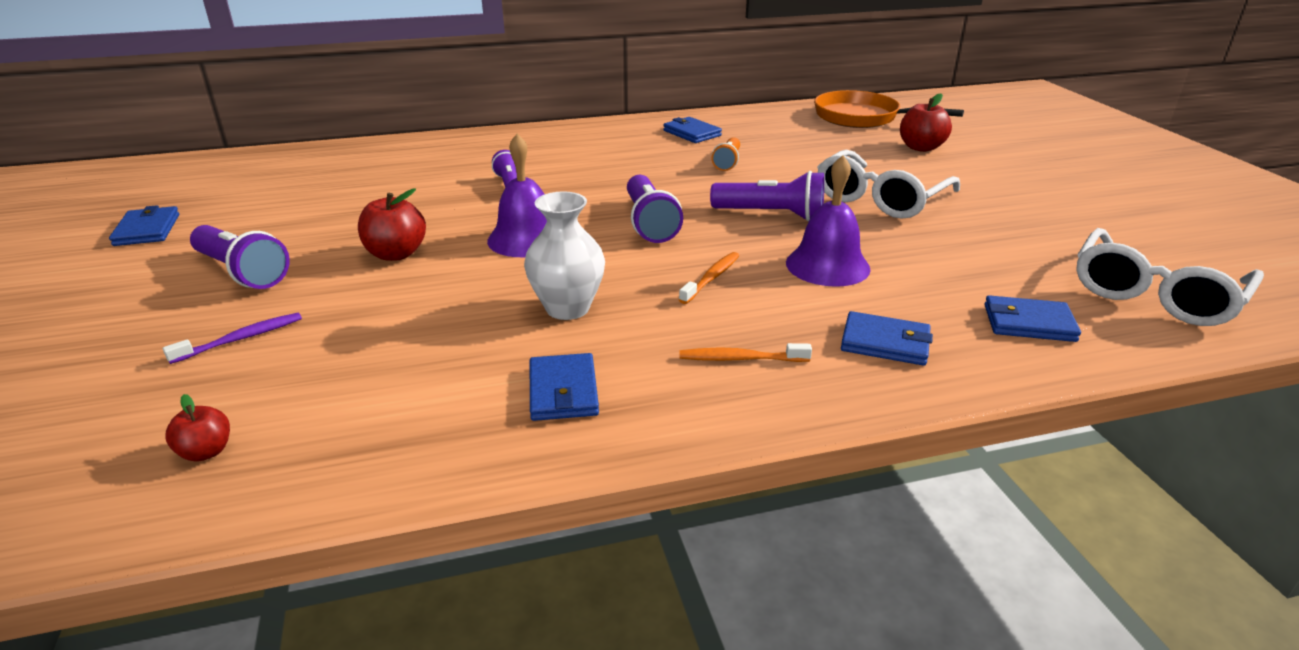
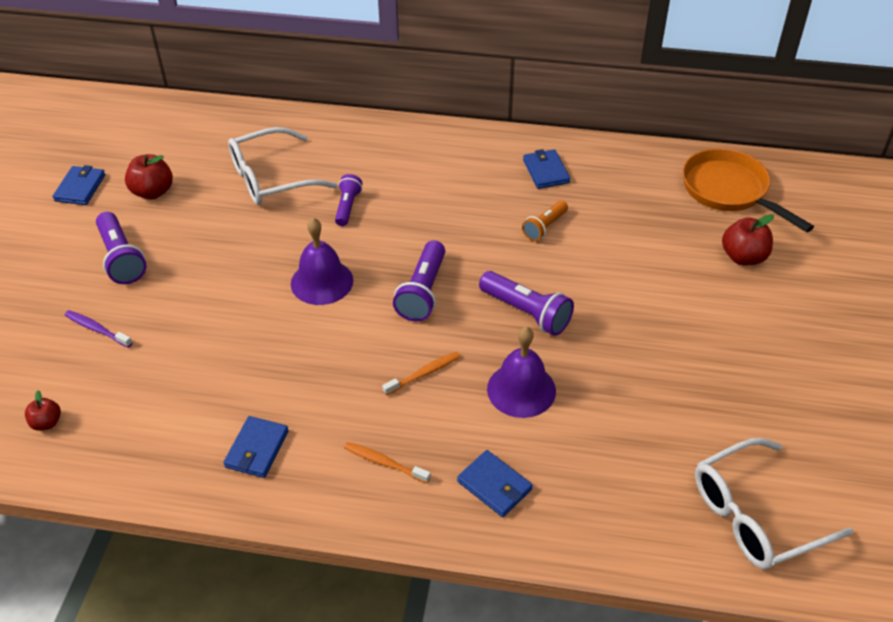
camera: 25 degrees right, 15 degrees up
(241, 339) = (97, 329): purple toothbrush -> purple toothbrush turned 135 degrees counterclockwise
(396, 254) = (225, 270): red apple -> red apple (153, 192)
(567, 308) = (305, 370): white vase -> none
(879, 199) = (635, 321): white glasses -> white glasses (270, 179)
(1028, 323) = (619, 507): blue wallet -> none

